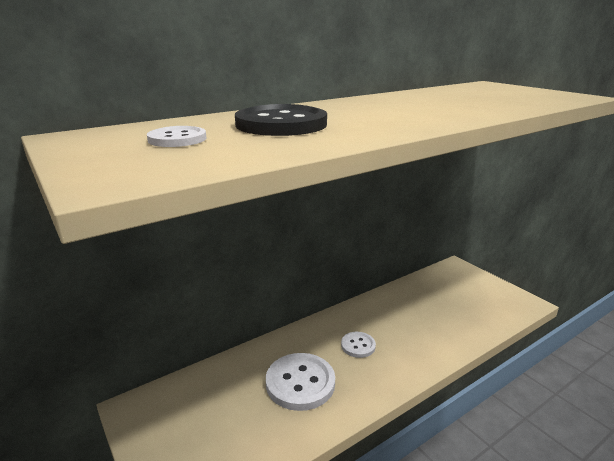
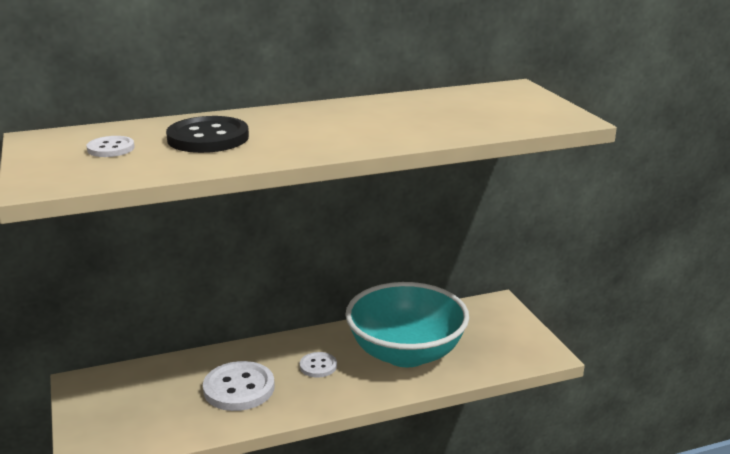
camera: 15 degrees right, 0 degrees up
(421, 320) = (406, 353): none -> turquoise bowl

